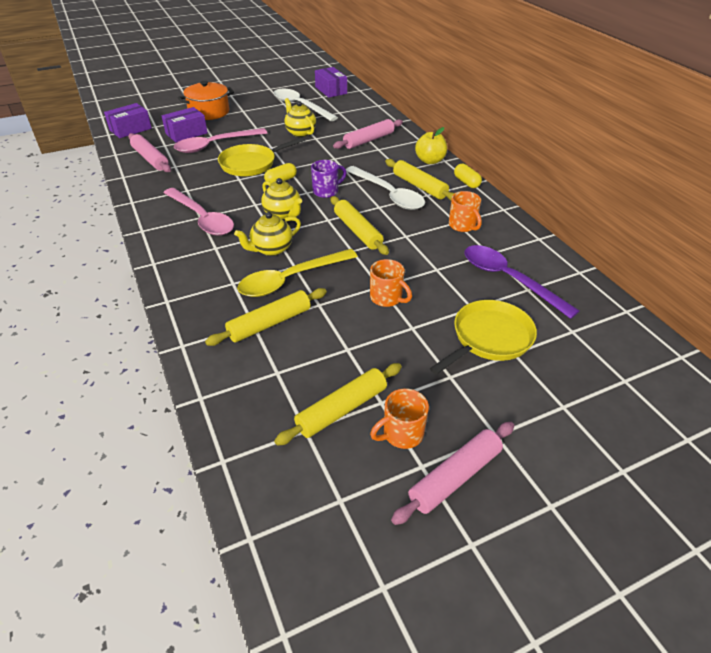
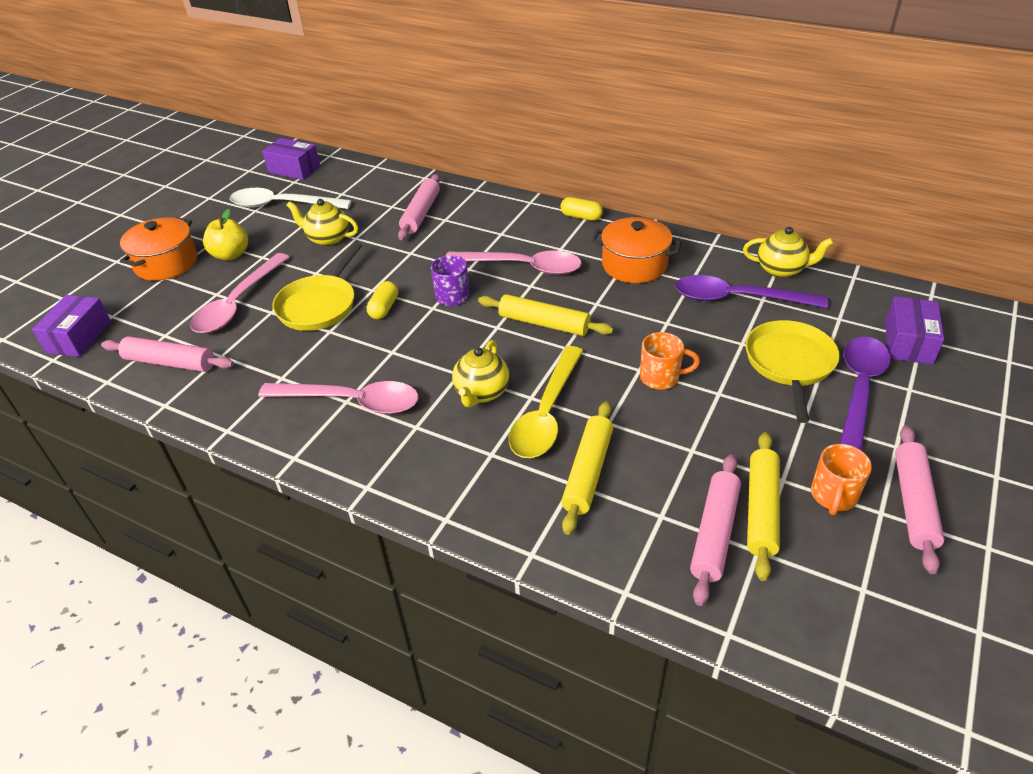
camera: 35 degrees left, 0 degrees up
(186, 133) = (174, 306): purple box -> purple box (908, 342)
(283, 214) = (440, 346): yellow teapot -> yellow teapot (781, 270)
(294, 402) = (714, 533): none -> pink rolling pin
(388, 194) = (523, 267): white spoon -> pink spoon
(419, 186) = (542, 242): yellow rolling pin -> none
(430, 161) = (516, 209): yellow apple -> yellow apple (231, 255)
(463, 226) = (634, 265): orange mug -> orange pot
(519, 384) = (859, 391): none -> purple spoon

